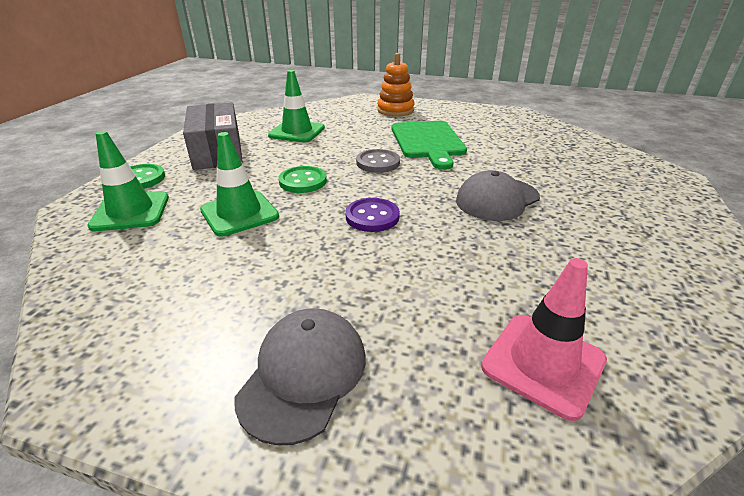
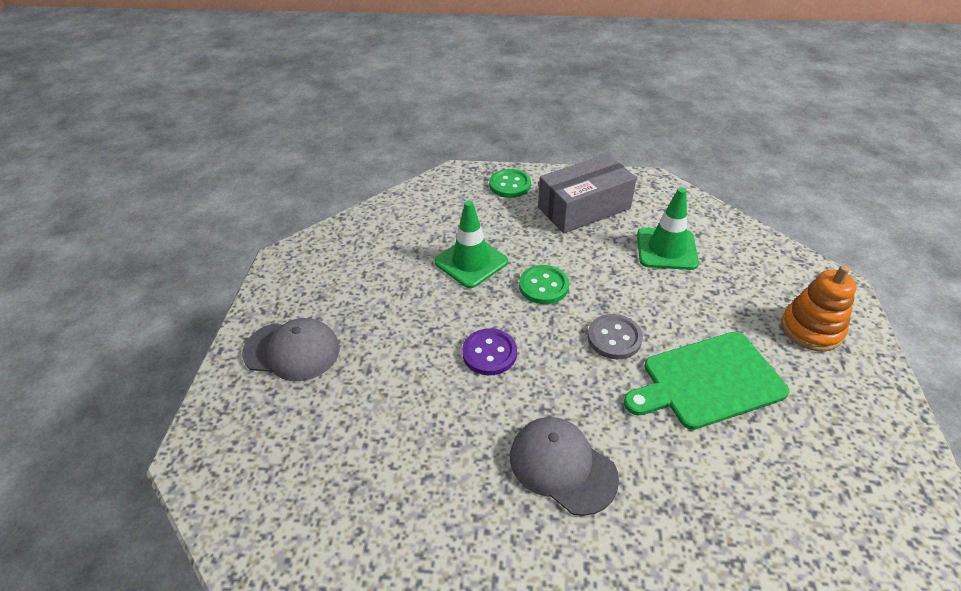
camera: 80 degrees right, 10 degrees up
(131, 211) = (457, 202): green traffic cone -> none
(543, 363) = (301, 493): pink traffic cone -> none

